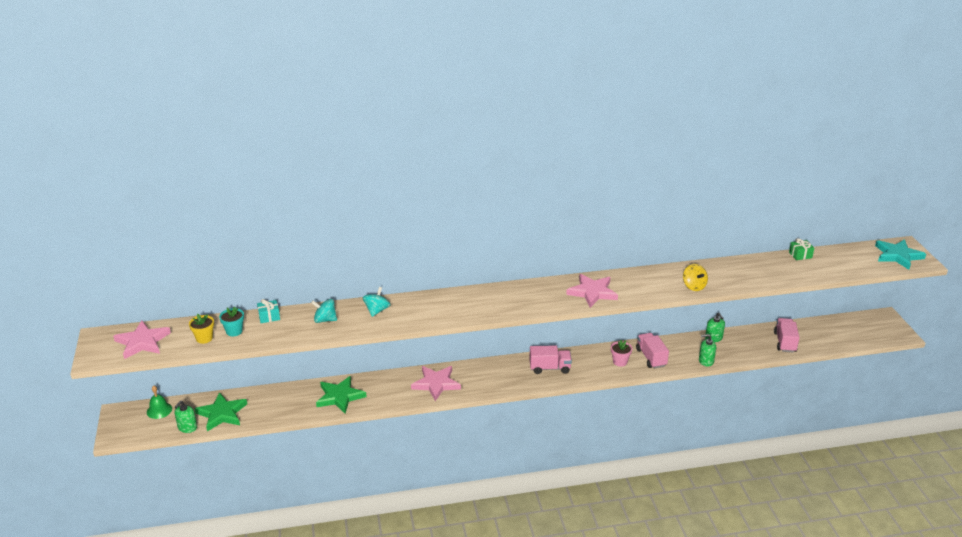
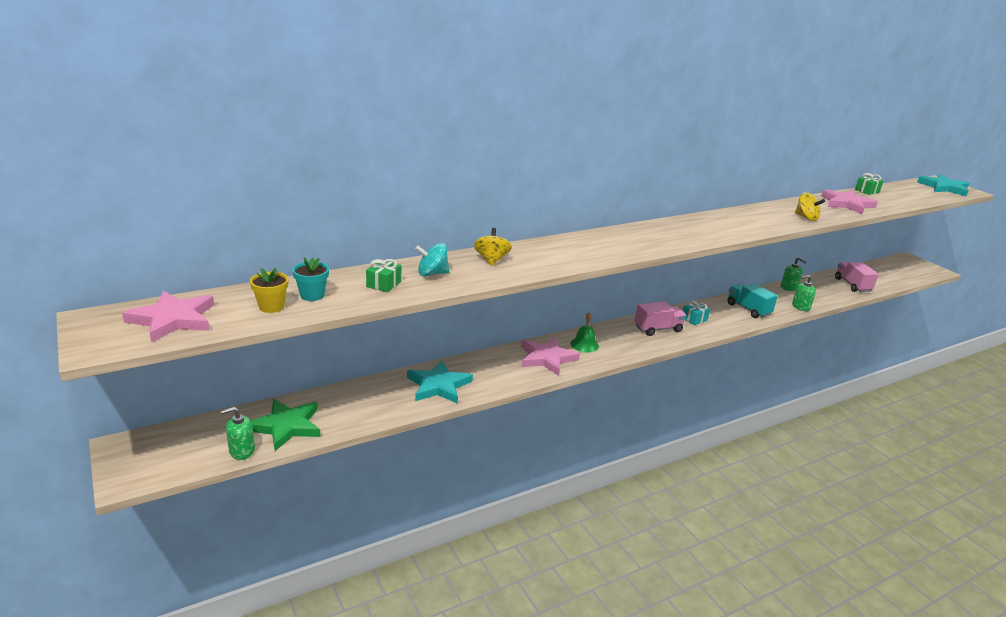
camera: 20 degrees left, 5 degrees down
(159, 410) = (187, 434): green bell -> green bell (584, 344)
(187, 427) = (242, 450): green soap dispenser -> green soap dispenser turned 60 degrees clockwise
(269, 317) = (352, 276): turquoise gift -> turquoise gift (694, 319)
(286, 326) = (384, 284): none -> green gift
(340, 396) = (438, 385): green star -> turquoise star
(377, 310) = (491, 260): turquoise spinning top -> yellow spinning top
(592, 292) = (716, 228): pink star -> pink star (847, 204)
(620, 362) = (722, 316): pink flower pot -> none
(651, 358) = (748, 309): pink truck -> turquoise truck

